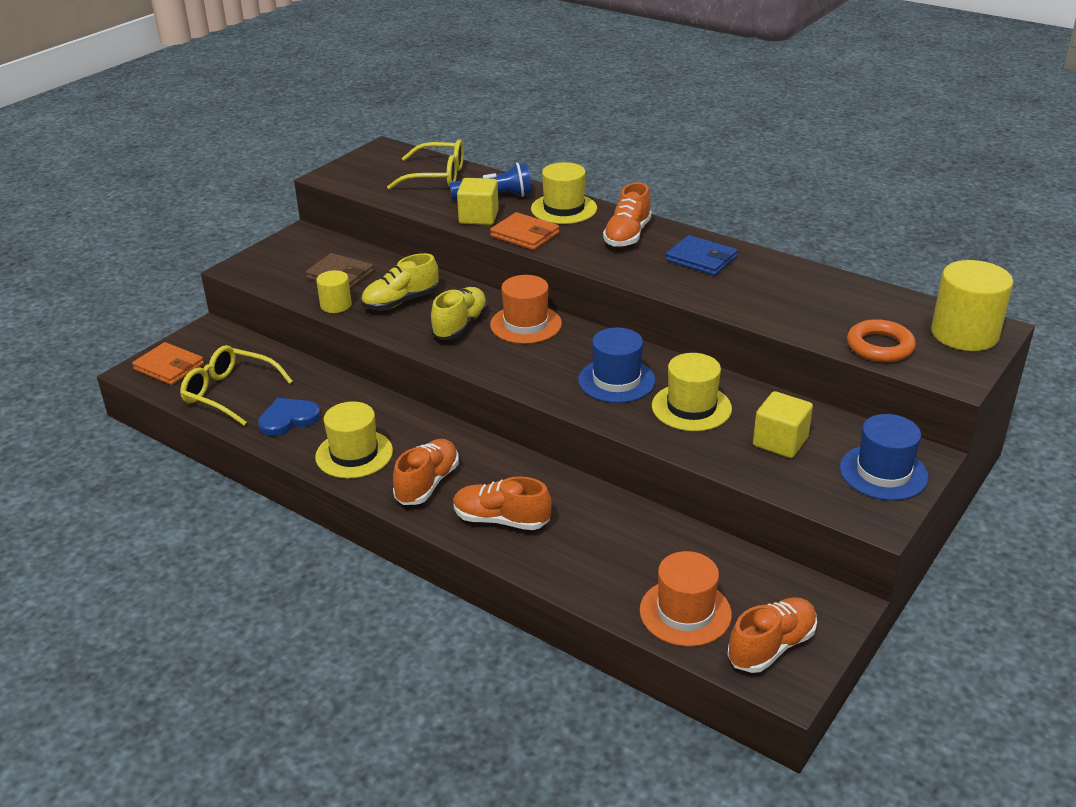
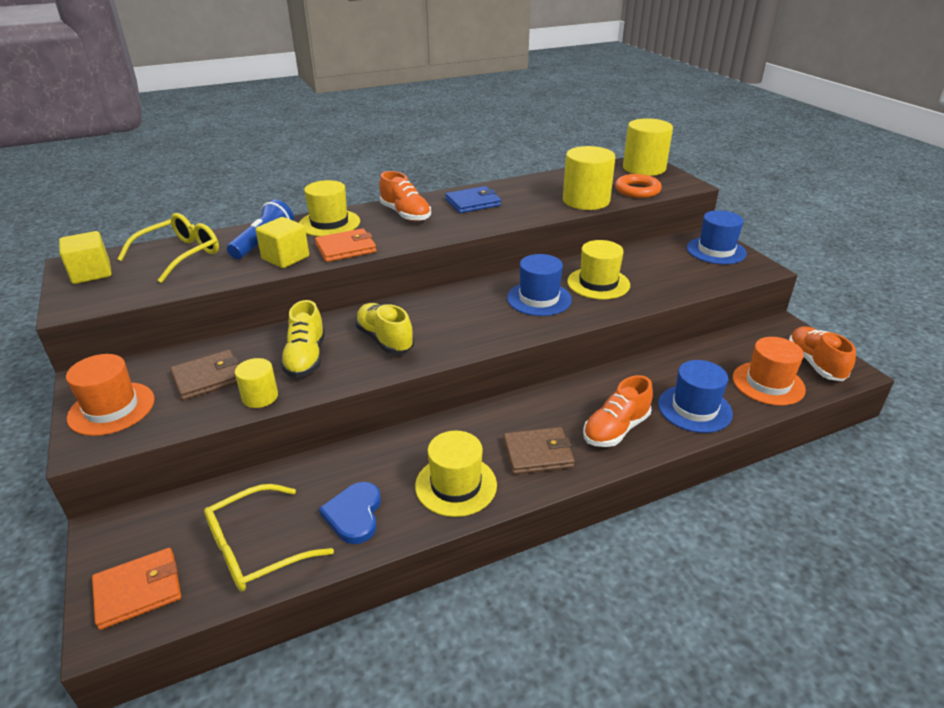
camera: 60 degrees left, 0 degrees up
(427, 484) = (537, 453): orange shoe -> brown wallet
(526, 324) = (420, 310): orange hat -> orange hat (111, 408)
(582, 565) = (694, 409): none -> blue hat
(780, 442) = (662, 268): yellow cube -> yellow cube (91, 273)
(798, 321) = (586, 201): none -> yellow cylinder

